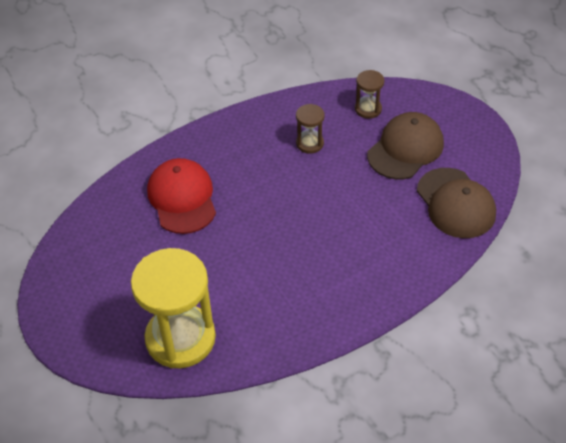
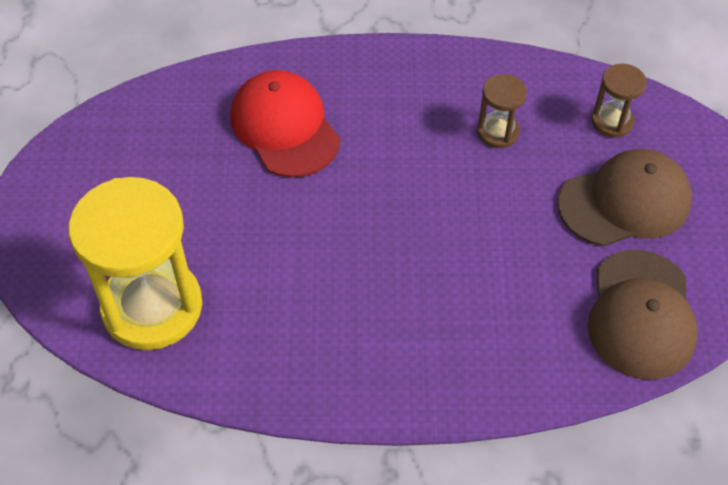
camera: 30 degrees right, 5 degrees up
(182, 198) = (285, 127): red cap -> red cap turned 45 degrees counterclockwise

